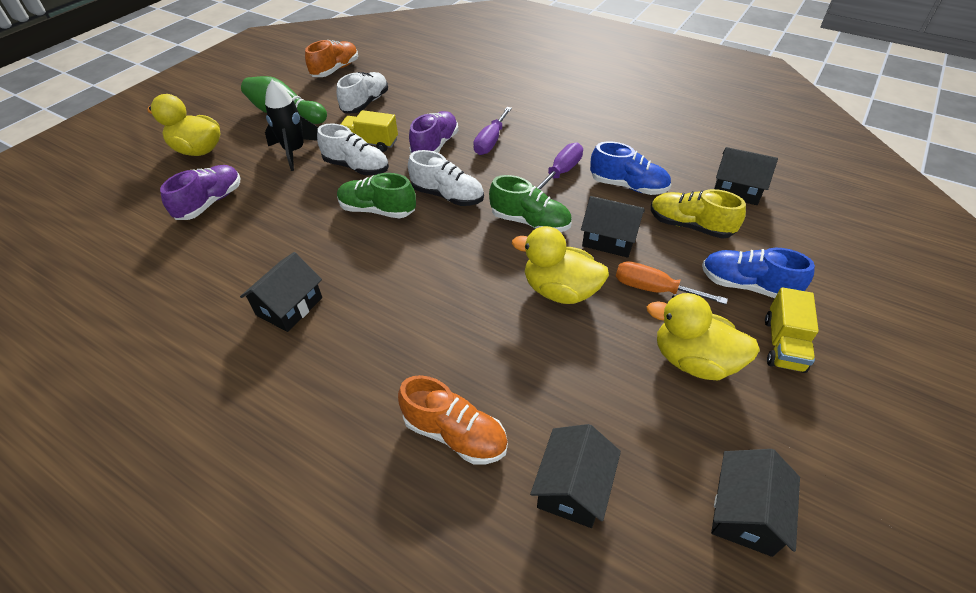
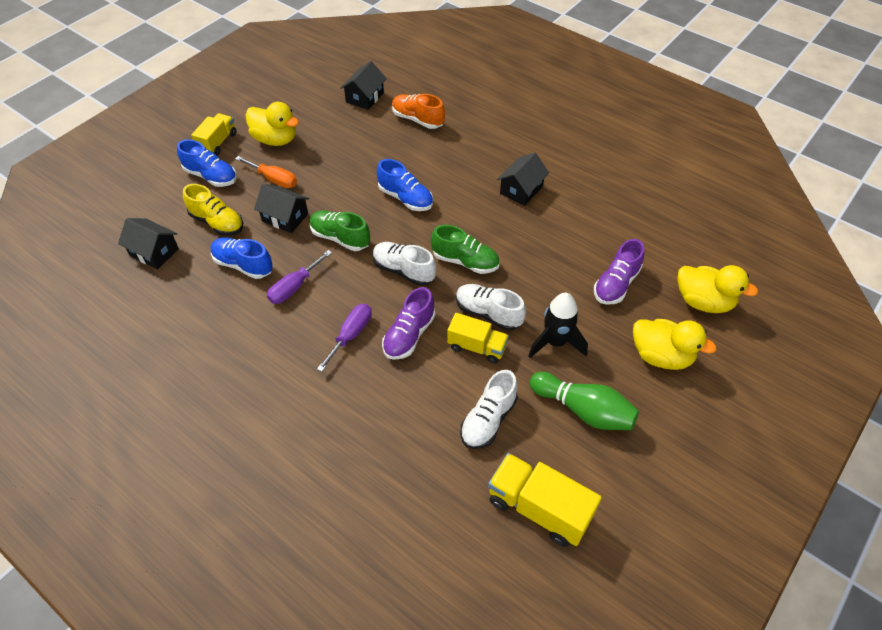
camera: 175 degrees left, 5 degrees up
(335, 70) = (539, 508): orange shoe -> yellow truck
(457, 279) = (405, 198): none -> blue shoe
(560, 291) = (337, 184): yellow duck -> yellow duck (703, 302)
(745, 513) = (292, 84): black house -> none

